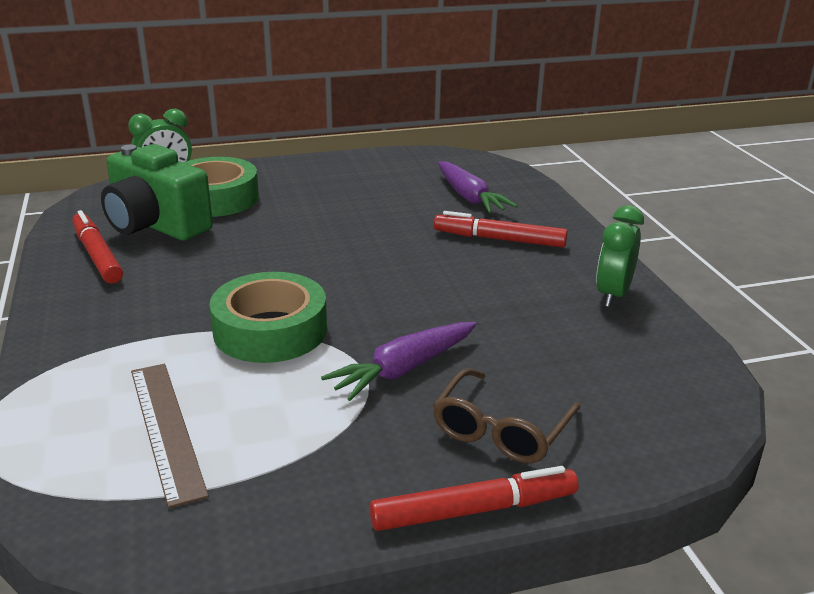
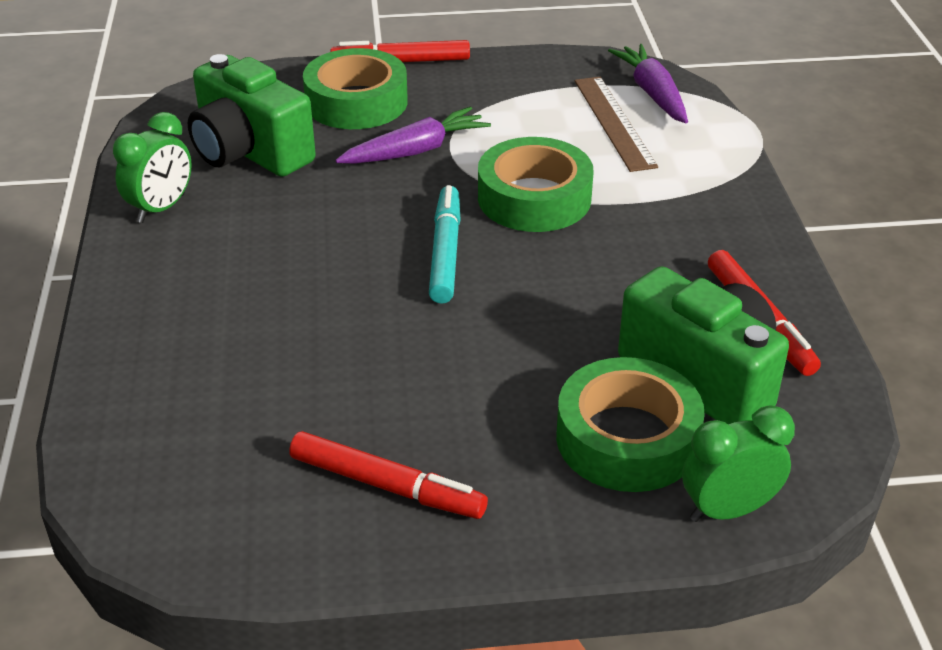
camera: 170 degrees left, 10 degrees up
(347, 281) = (445, 252): none -> turquoise marker
(469, 197) = (216, 401): purple carrot -> purple carrot (652, 93)
(499, 239) = (229, 303): red marker -> red marker (387, 486)
(502, 429) = (356, 102): brown glasses -> green tape
(580, 353) = (249, 152): none -> green camera

